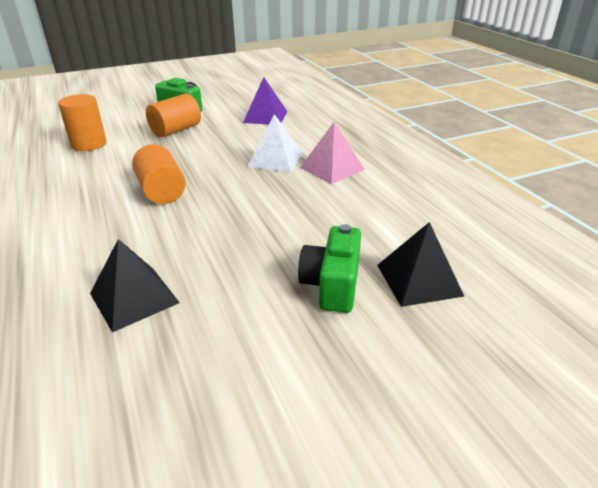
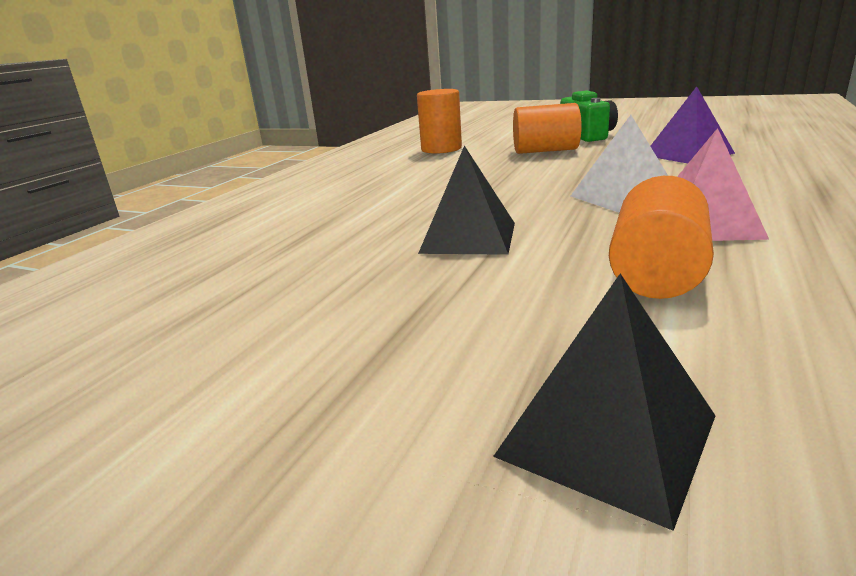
camera: 50 degrees right, 10 degrees down
(134, 298) = (239, 272): black pyramid -> black pyramid (469, 237)
(161, 191) = (433, 196): orange cylinder -> orange cylinder (656, 274)
(332, 284) = (441, 360): green camera -> none

